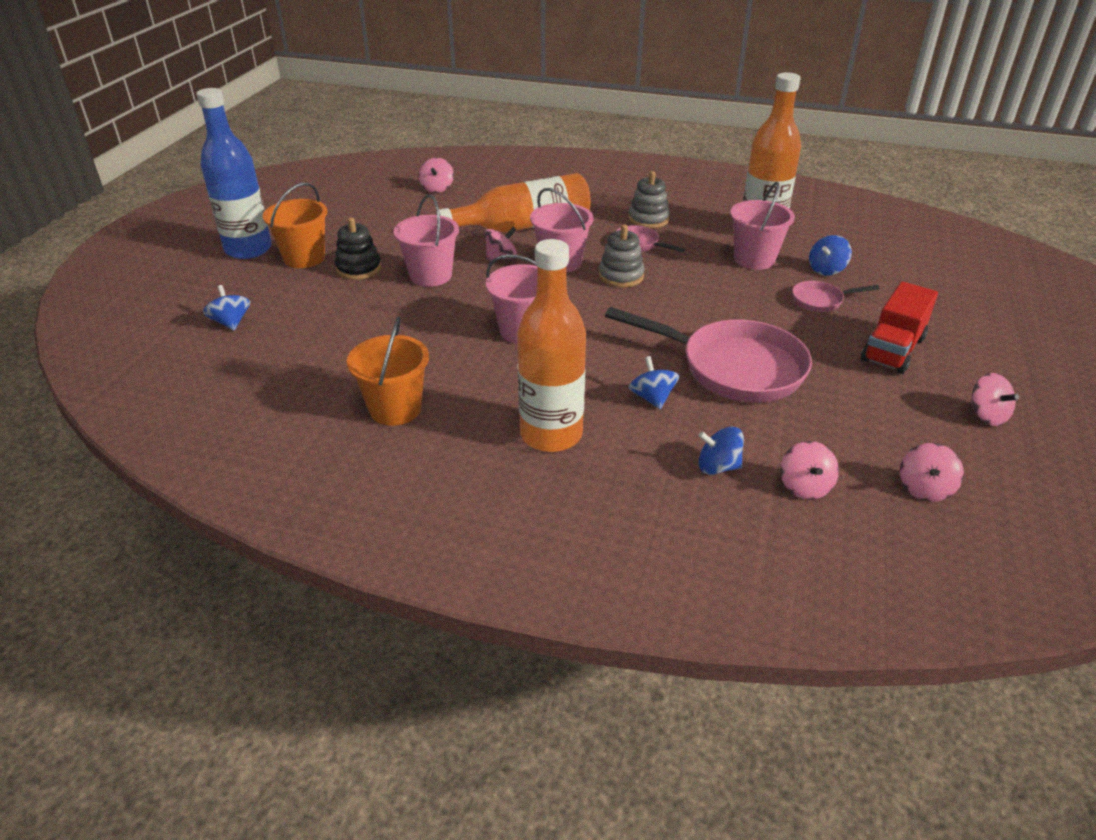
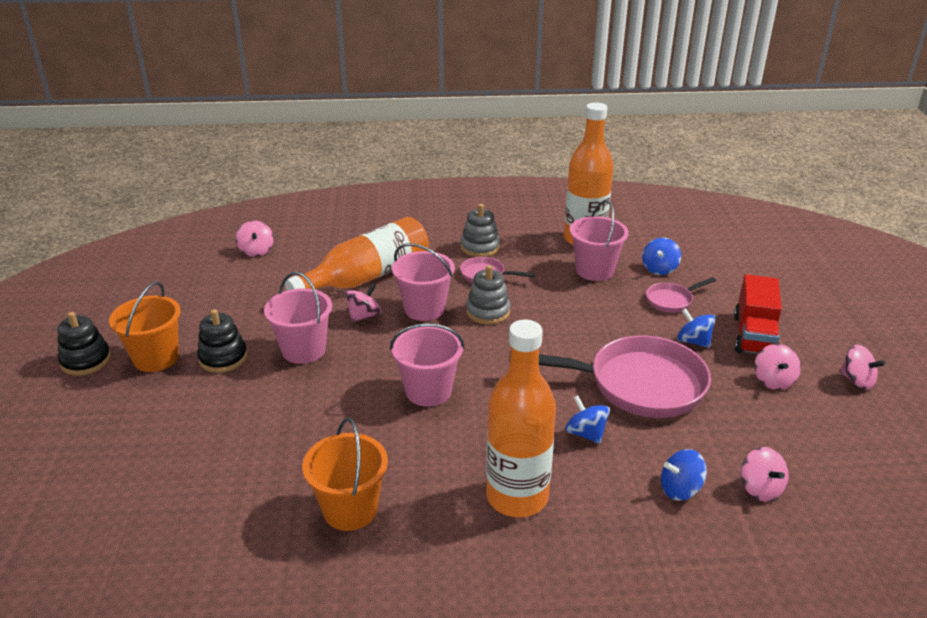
camera: 20 degrees left, 5 degrees down
(231, 322) = (114, 453): blue spinning top -> blue spinning top (693, 341)
(248, 249) = (86, 361): blue bottle -> black stacking toy
(924, 488) = (850, 463): pink spinning top -> pink spinning top (773, 380)

